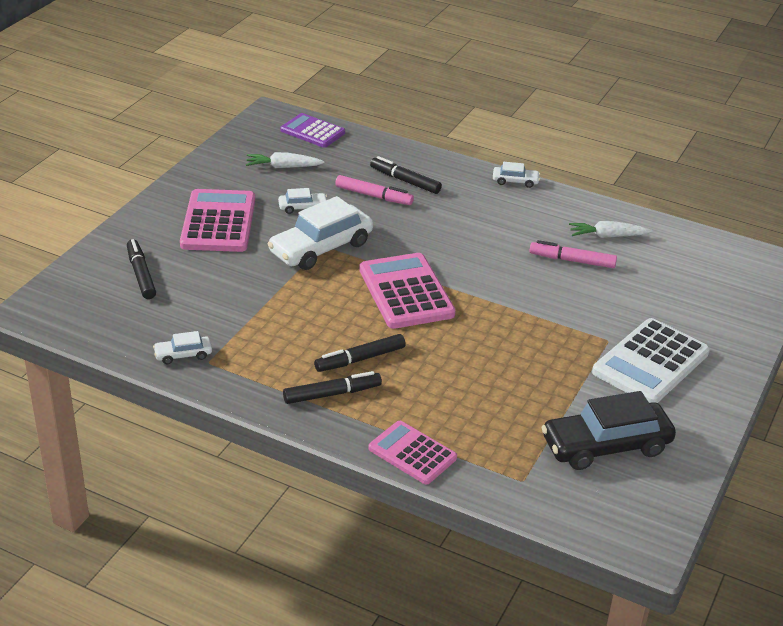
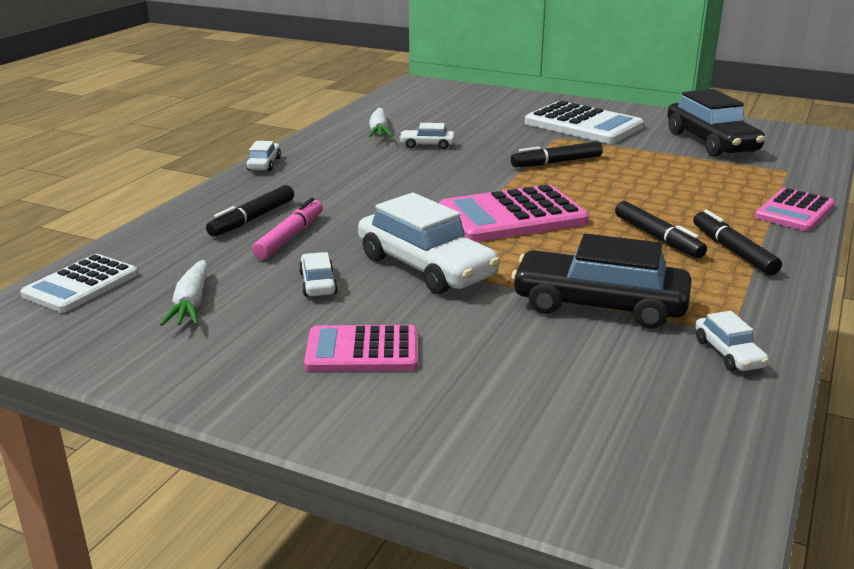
camera: 90 degrees left, 10 degrees down
(141, 274) = (538, 414): black marker -> black marker (556, 162)
(218, 222) = (362, 350): pink calculator -> pink calculator, size x0.64
(255, 313) = (599, 305): none -> black car
(312, 131) = (81, 285): purple calculator -> white calculator
(572, 261) = (427, 145): pink marker -> white car

